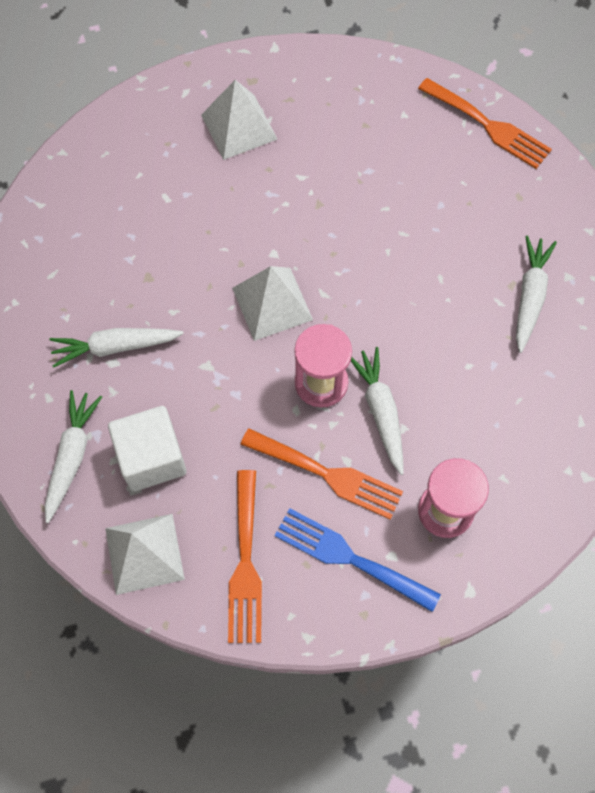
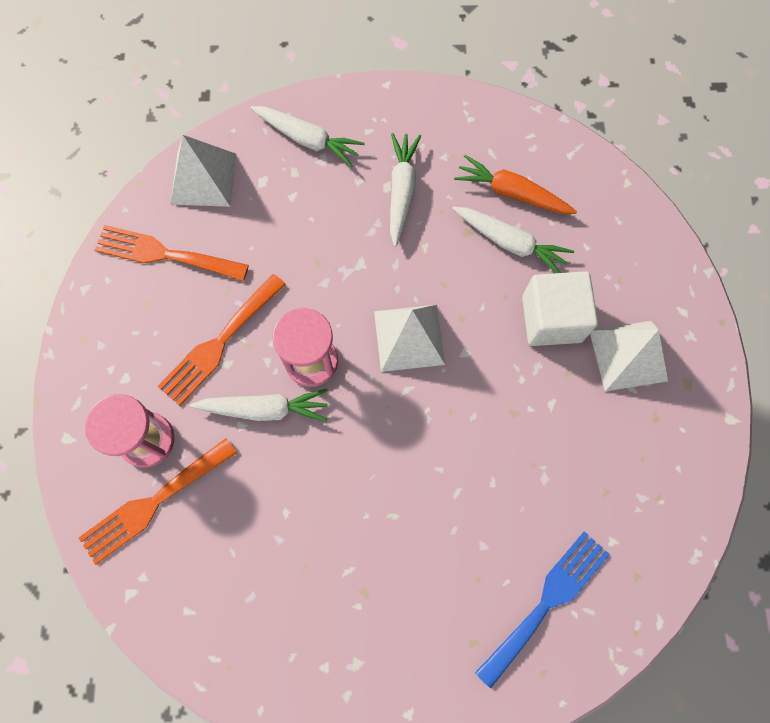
camera: 105 degrees right, 5 degrees up
(95, 247) = (511, 193): none -> orange carrot
(152, 458) = (285, 200): white cube -> white cube (551, 319)
(349, 558) = (137, 341): blue fork -> blue fork (547, 602)
(488, 126) = (578, 640): orange fork -> orange fork (153, 503)
(529, 296) = (345, 608): white carrot -> white carrot (510, 243)

